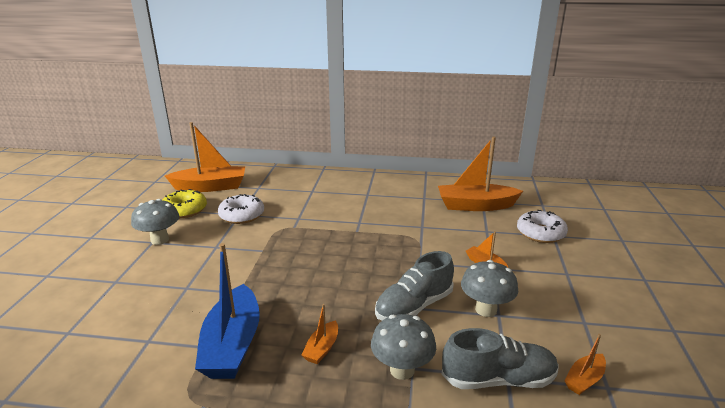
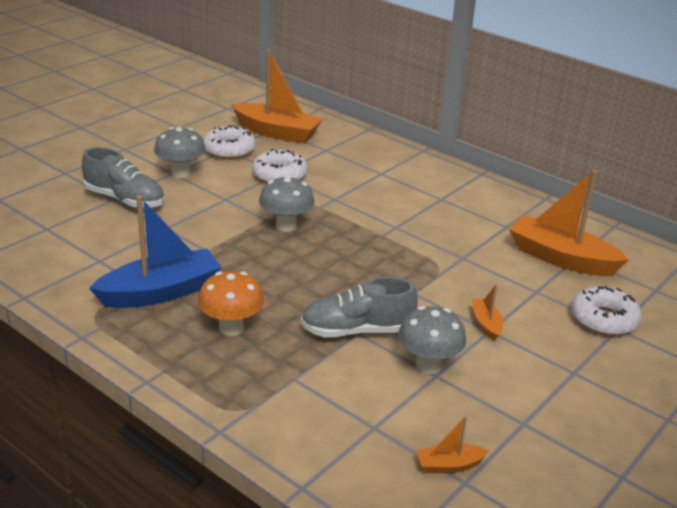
camera: 30 degrees right, 5 degrees up
(184, 210) = (229, 150): yellow donut -> white donut
(232, 345) = (161, 292): blue boat -> blue boat turned 150 degrees counterclockwise
(322, 348) = (231, 328): orange boat -> orange mushroom
(402, 370) = (282, 376): grey mushroom -> grey mushroom (286, 226)
(498, 379) = (362, 424): grey shoe -> grey shoe (125, 199)

